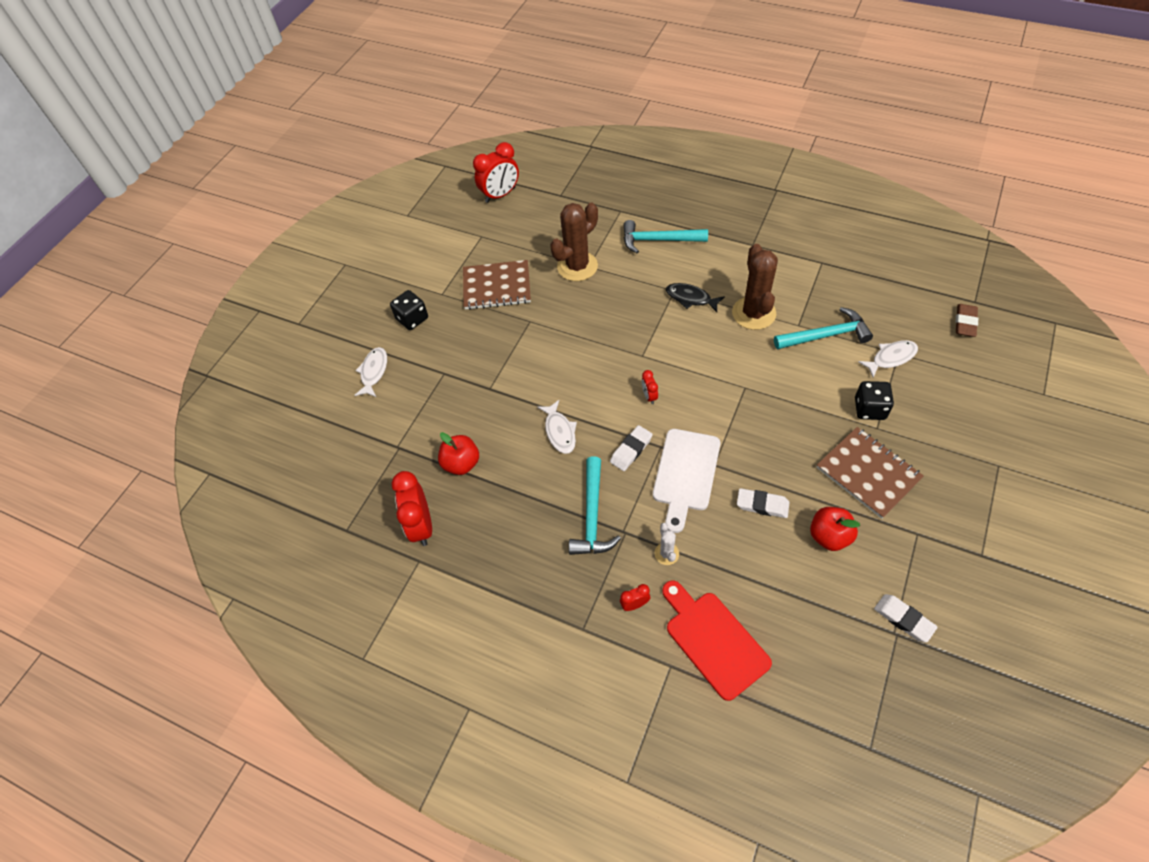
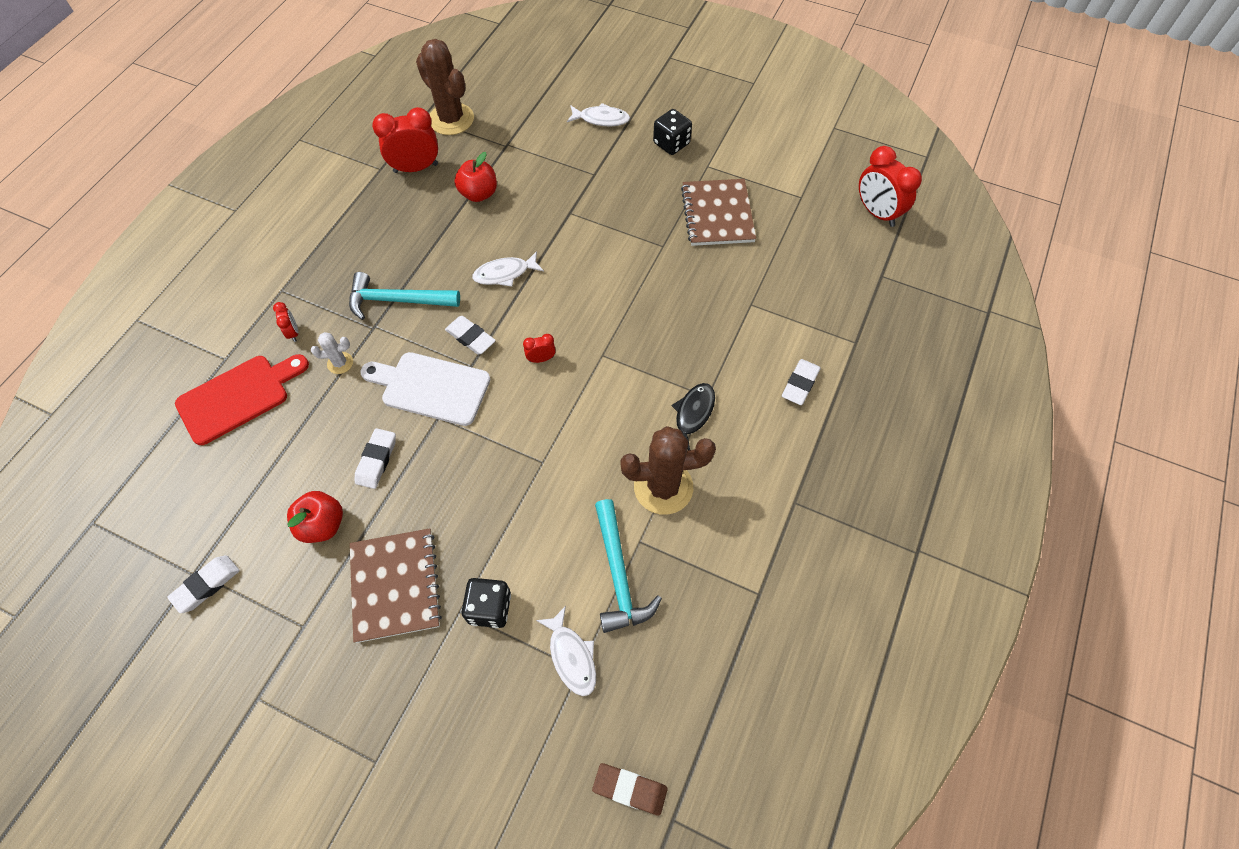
camera: 85 degrees right, 5 degrees up
(577, 266) = (750, 292): brown cactus -> brown cactus (451, 119)
(658, 240) = (800, 384): turquoise hammer -> white eraser
(868, 473) = (395, 585): brown notebook -> brown notebook turned 60 degrees counterclockwise

